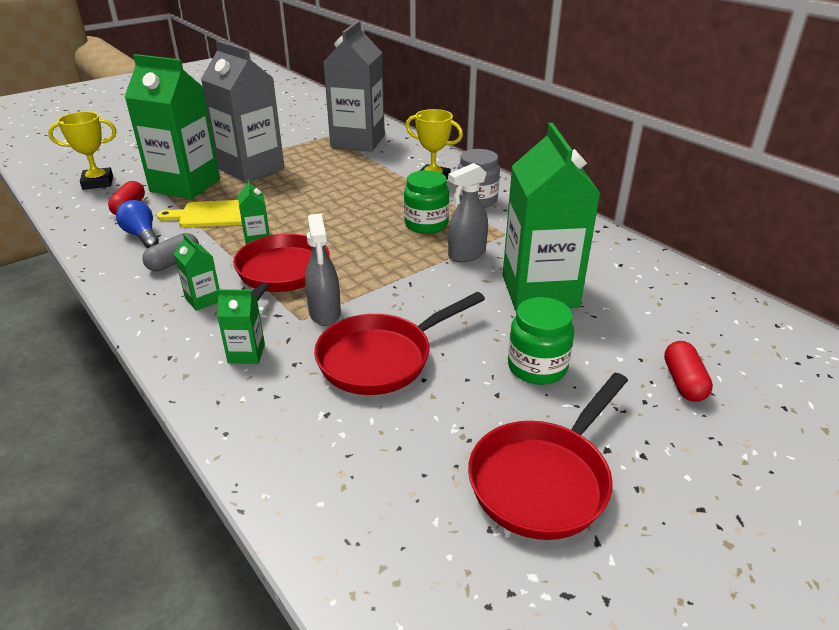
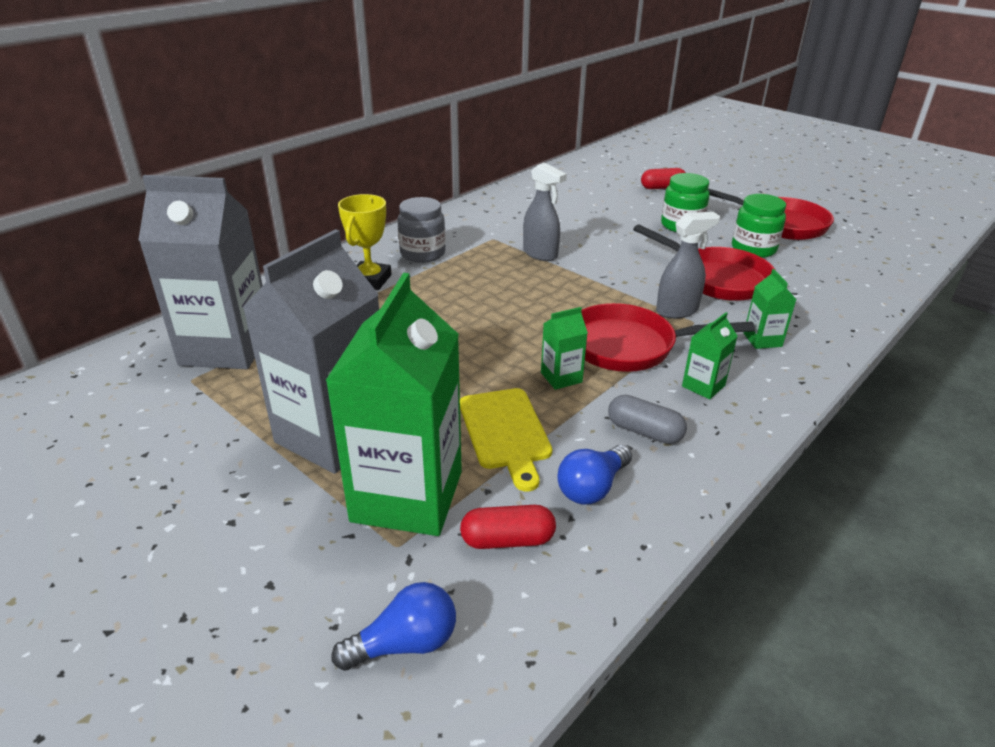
camera: 100 degrees left, 0 degrees up
(98, 182) = (405, 643): yellow trophy -> blue light bulb
(426, 224) = (487, 276): green jar -> green jar (753, 249)
(540, 291) = (585, 224): green carton -> none

